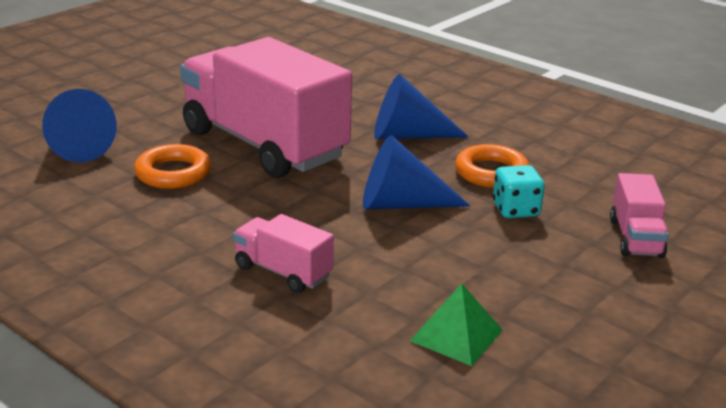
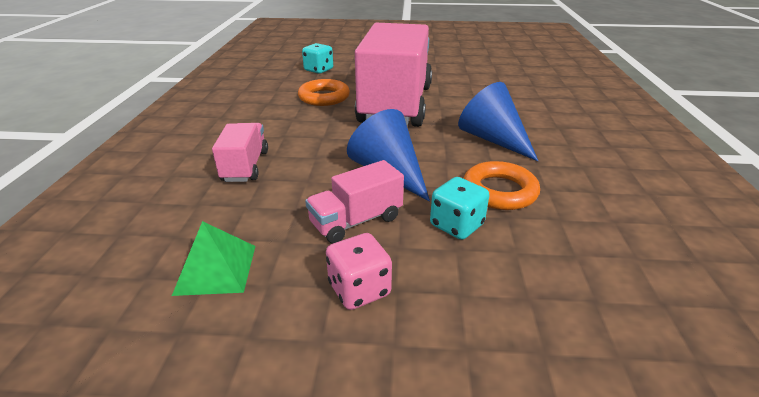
camera: 55 degrees right, 5 degrees up
(77, 146) = (318, 70): blue cone -> turquoise dice
(550, 279) = (359, 289): none -> pink dice
(635, 238) = (513, 322): pink truck -> pink truck (356, 221)

